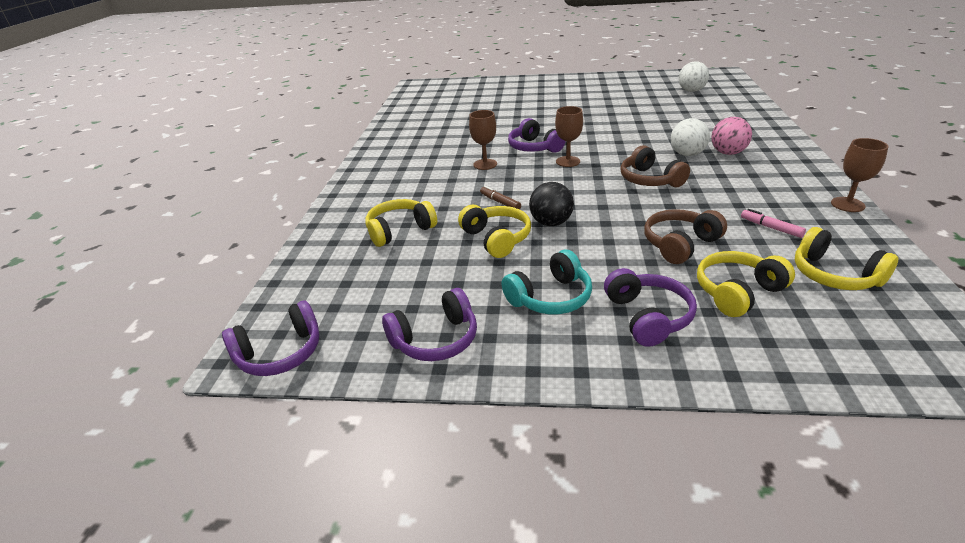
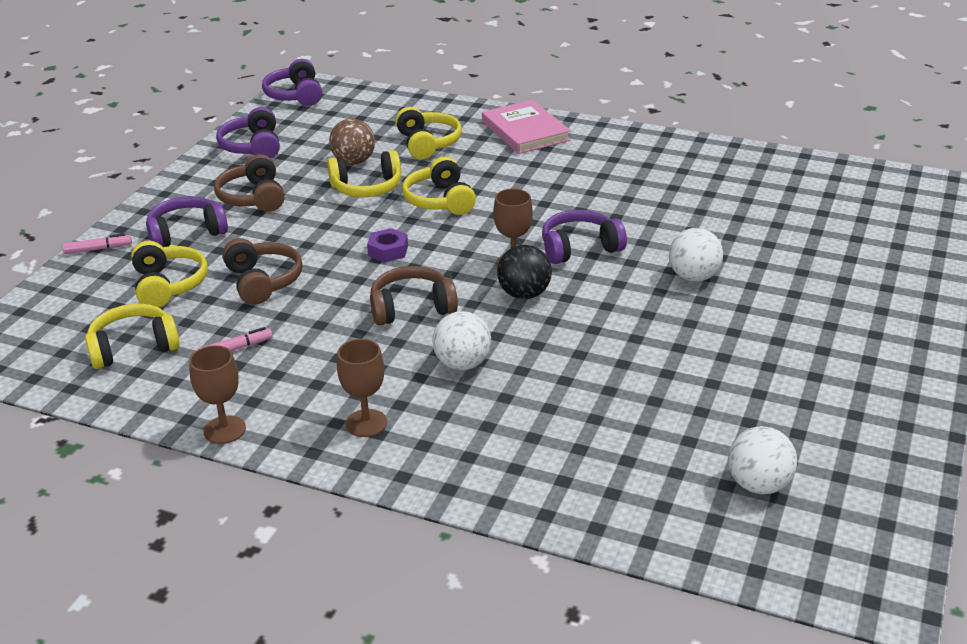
camera: 105 degrees right, 0 degrees up
(366, 193) = (525, 131): none -> pink book
(449, 259) = (354, 161): none -> brown ball
(485, 164) = (550, 205): brown goblet -> brown goblet (366, 423)
(500, 202) = (440, 200): brown marker -> yellow headphones
(543, 119) = (693, 277): none -> white ball
(550, 297) = (253, 197): turquoise headphones -> brown headphones
(551, 223) = (370, 221): black ball -> black ball (524, 294)
(588, 204) = (388, 251): none -> purple nut
(647, 317) = (186, 233): purple headphones -> purple headphones turned 150 degrees clockwise
(727, 153) = (439, 402): pink ball -> none
(733, 373) = (98, 249): none -> pink marker

